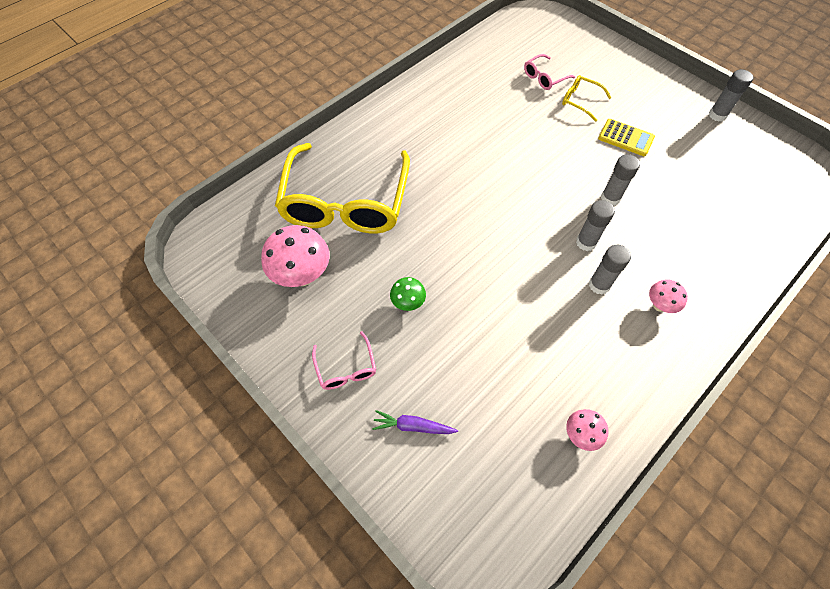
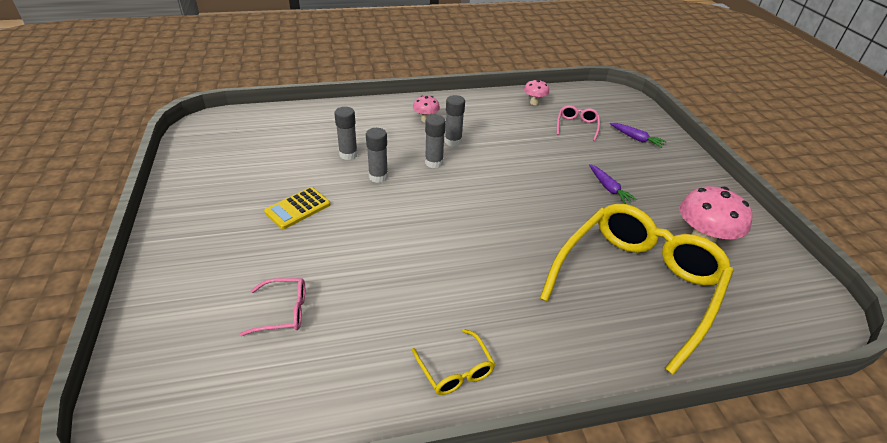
camera: 150 degrees left, 20 degrees down
(346, 367) = (675, 176): pink glasses -> pink glasses (577, 126)
(408, 303) = (608, 188): green mushroom -> purple carrot
(580, 101) = (286, 262): yellow glasses -> yellow glasses (455, 370)
(625, 138) = (298, 208): yellow calculator -> yellow calculator turned 105 degrees counterclockwise
(717, 115) = (189, 186): grey glue stick -> grey glue stick (348, 154)

